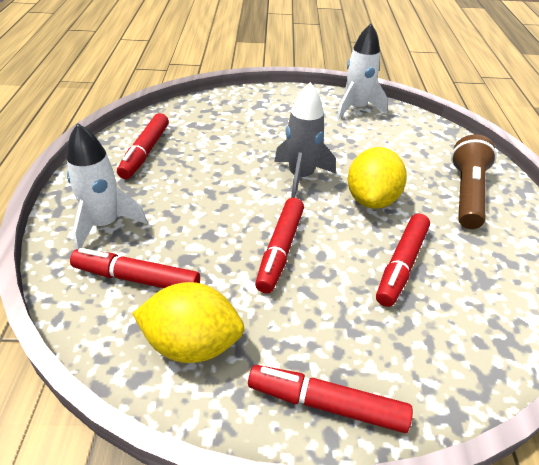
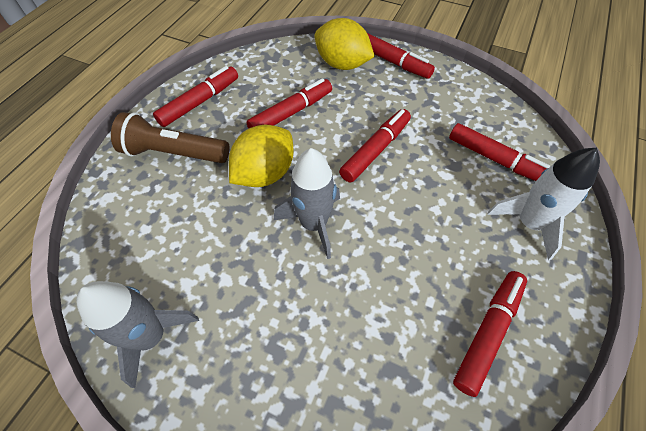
camera: 155 degrees left, 15 degrees up
(192, 344) = (459, 106): yellow lemon -> yellow lemon (342, 64)
(356, 108) = (151, 336): white rocket -> grey rocket
(467, 193) = (174, 153): brown flashlight -> brown flashlight turned 60 degrees clockwise
(508, 246) = (200, 102): none -> red marker

